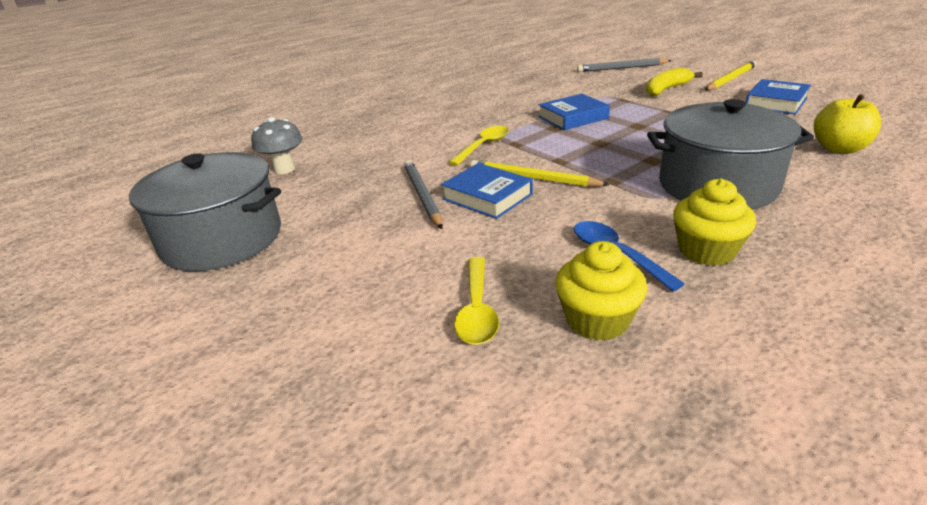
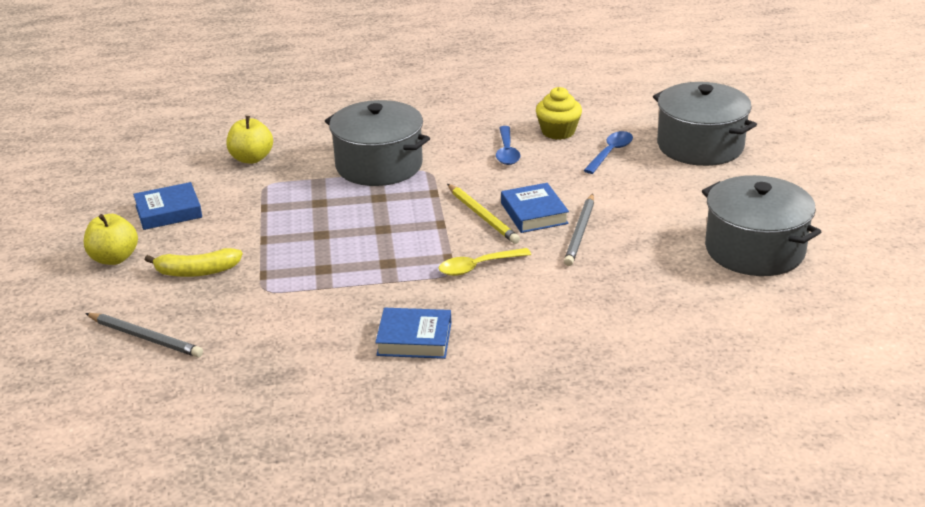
camera: 150 degrees left, 0 degrees up
(284, 169) = (686, 314): grey mushroom -> none
(335, 390) = (700, 146): none -> grey pot
(477, 310) = (610, 153): yellow spoon -> blue spoon
(573, 117) = (350, 270): blue book -> blue book (414, 339)
(706, 250) = (459, 138): yellow cupcake -> none
(730, 79) = (114, 258): yellow pencil -> yellow apple

